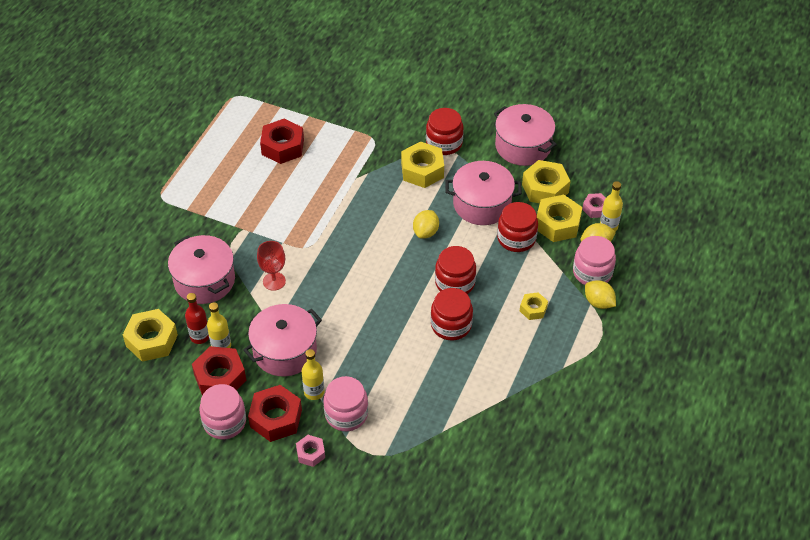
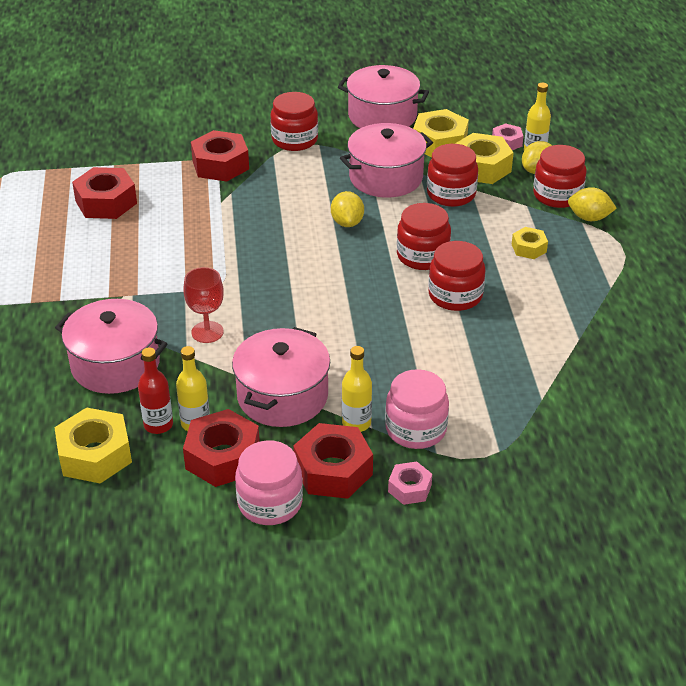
camera: 30 degrees left, 10 degrees down
(378, 145) = (220, 165): none -> red nut
(422, 170) = (292, 170): yellow nut -> none
(592, 272) = (557, 195): pink jar -> red jar

